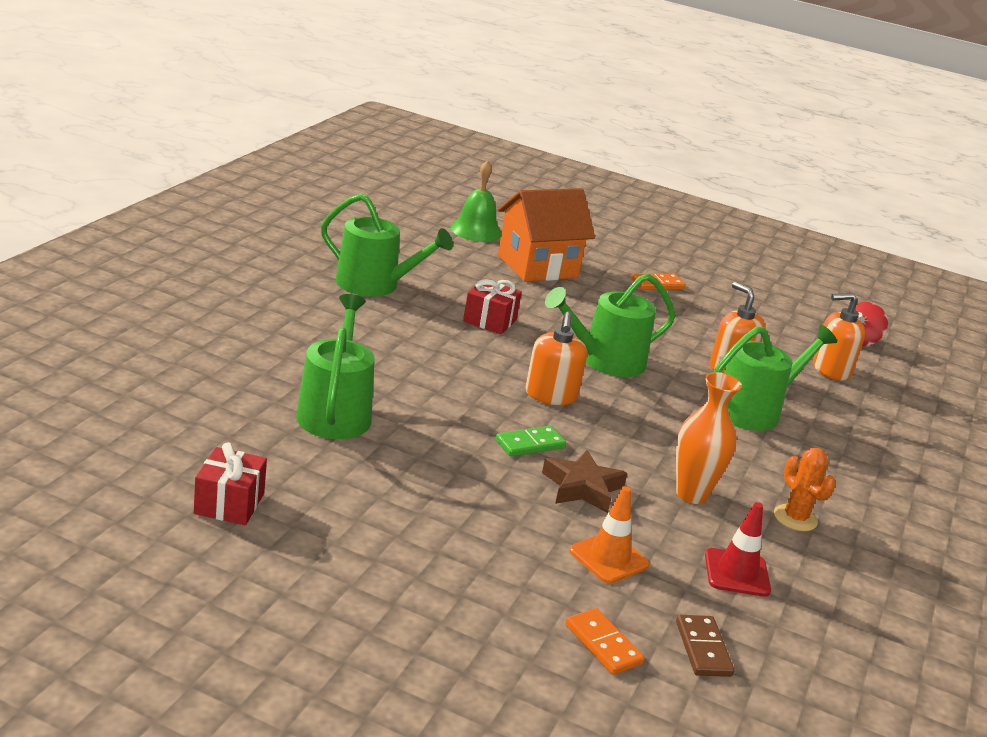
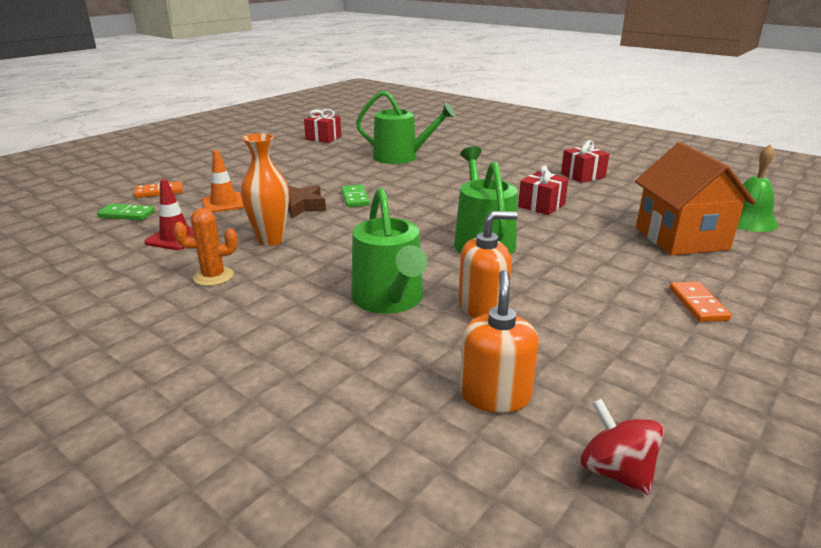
camera: 110 degrees right, 0 degrees up
(374, 285) = (583, 175): green watering can -> red gift
(551, 395) = (420, 212): orange soap dispenser -> none
(703, 648) = (127, 214): brown domino -> green domino

